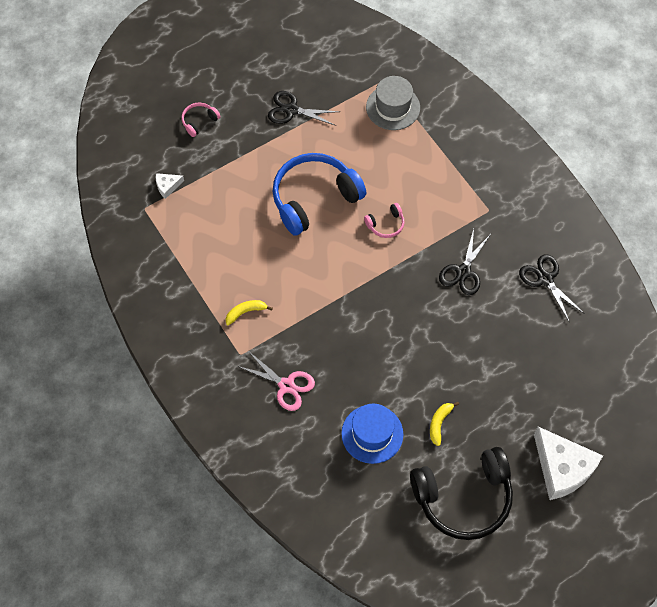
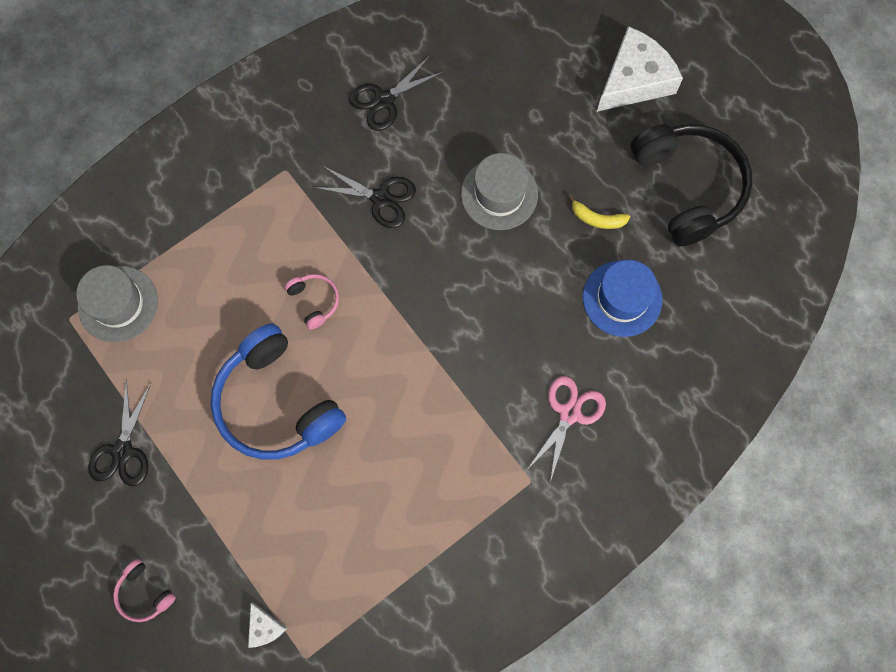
camera: 95 degrees left, 10 degrees up
(246, 312) = (466, 481): yellow banana -> none
(463, 354) = (499, 194): none -> grey hat

